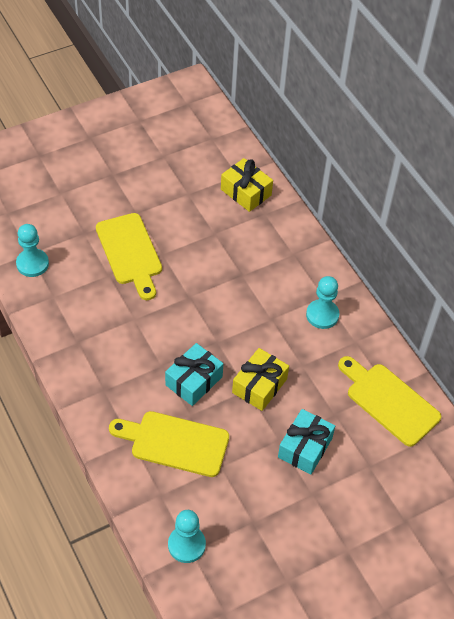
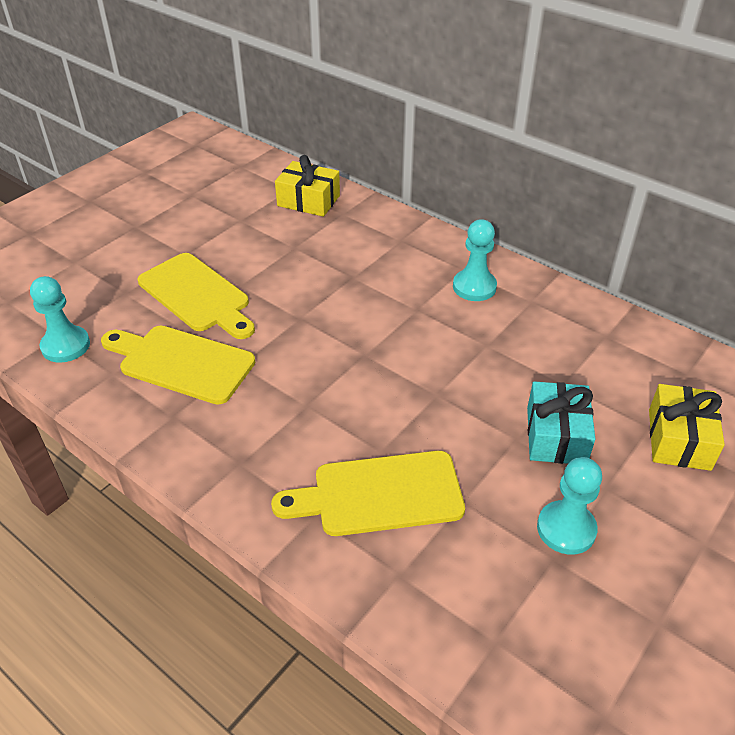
camera: 20 degrees left, 10 degrees down
(186, 545) = (481, 633): turquoise pawn -> turquoise pawn (566, 529)
(194, 381) = (360, 408): turquoise gift -> none
(259, 386) = (450, 385): yellow gift -> yellow gift (679, 439)
(389, 401) = (617, 348): yellow cutting board -> yellow cutting board (181, 363)

